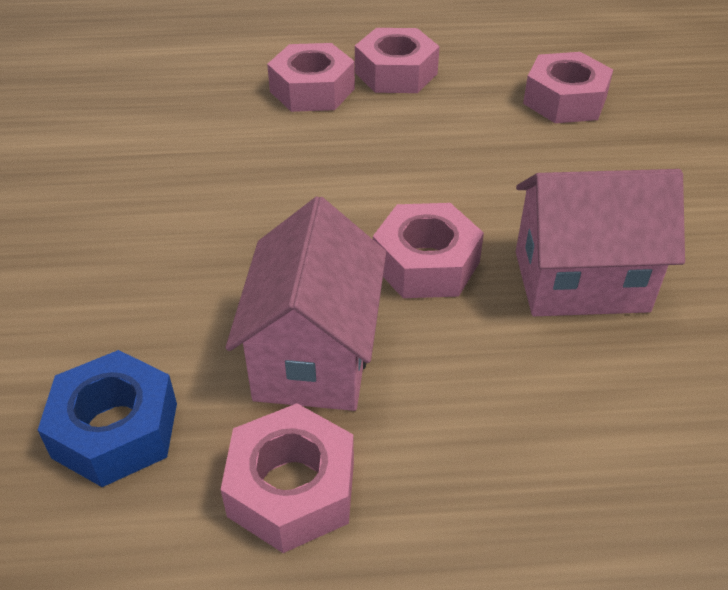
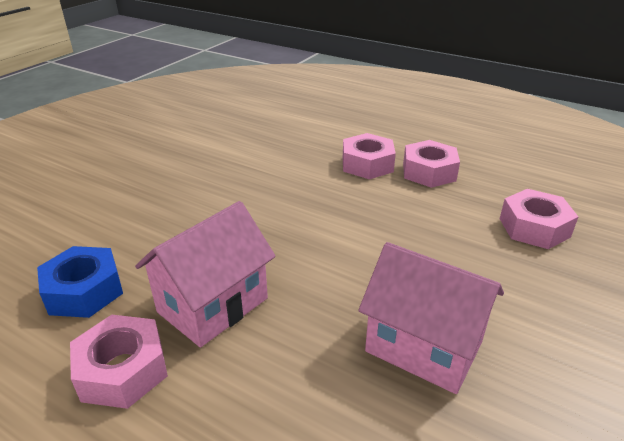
camera: 35 degrees right, 10 degrees down
(426, 264) = (331, 286): pink nut -> none

